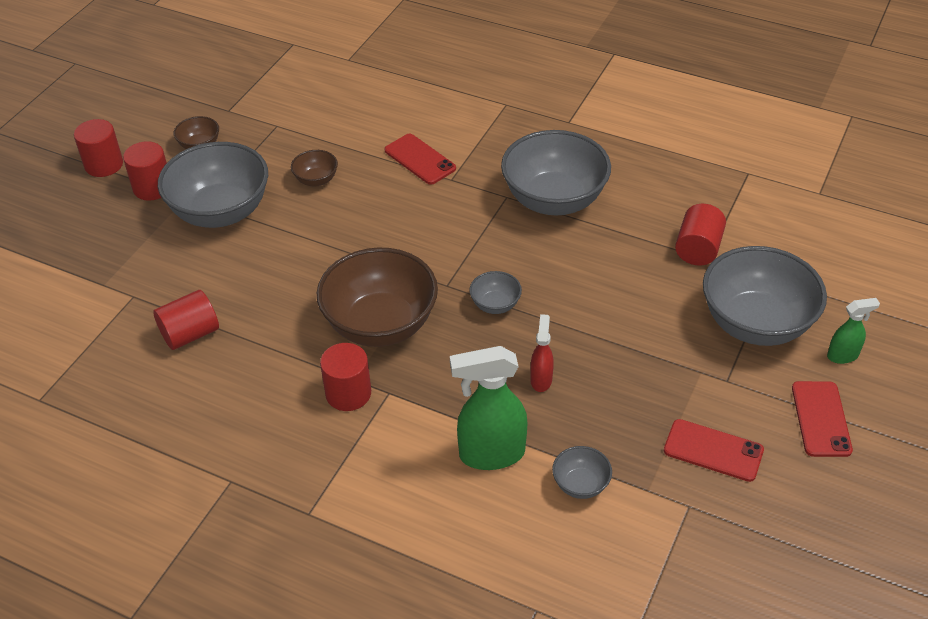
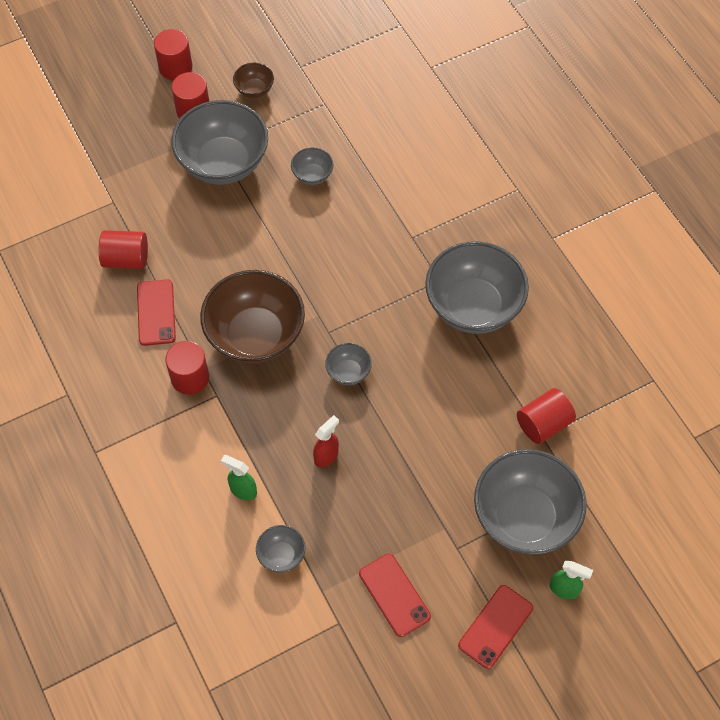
camera: 35 degrees right, 15 degrees up
(316, 180) = (312, 175): brown bowl -> grey bowl
(420, 159) = (404, 203): red phone -> red phone (156, 312)
(491, 454) = (243, 490): green spray bottle -> green spray bottle, size x0.53

